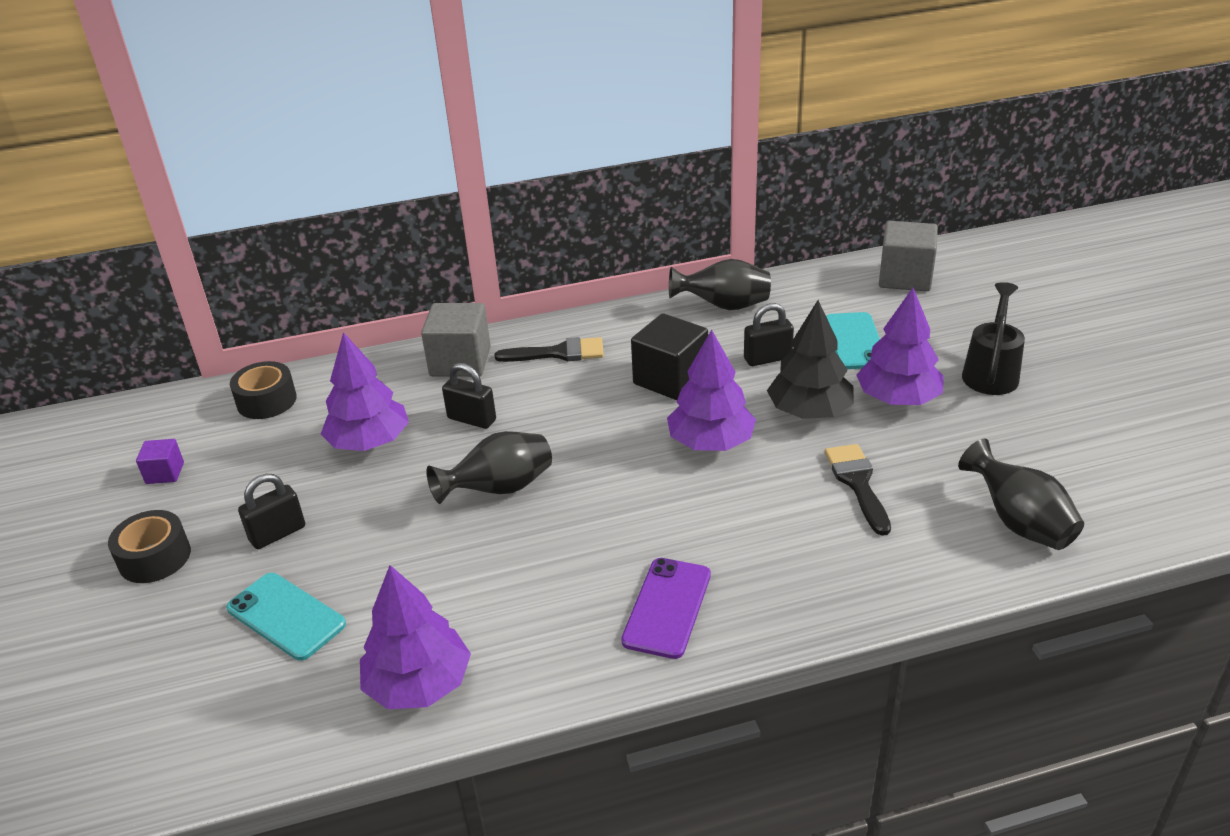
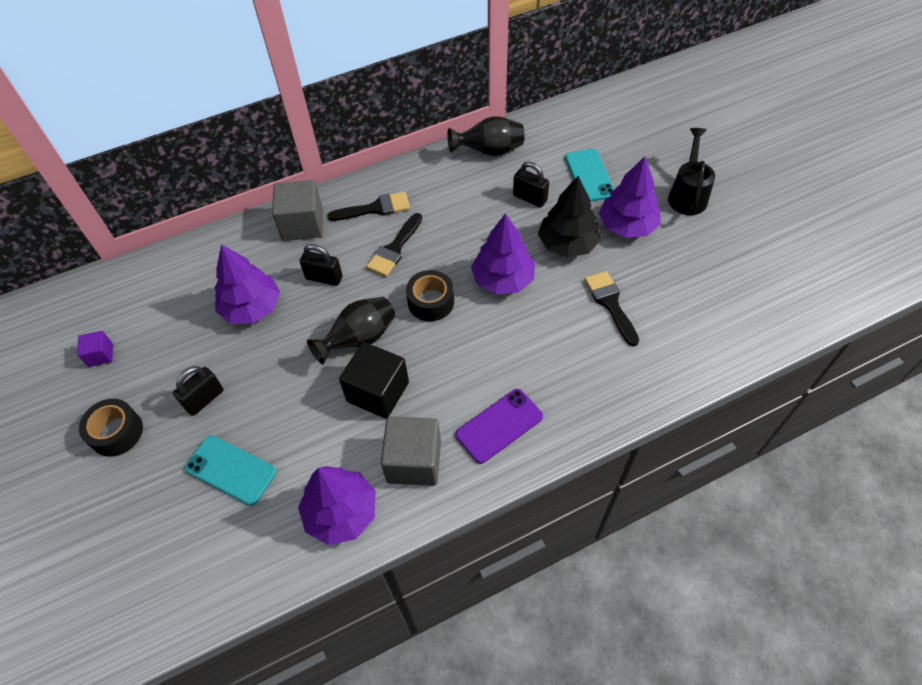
camera: 10 degrees left, 20 degrees up
(266, 401) = (161, 278): black tape -> black tape (431, 302)
(572, 397) = (394, 249): none -> black brush
(667, 607) = (499, 425): purple phone -> purple phone turned 45 degrees clockwise
(670, 379) = (463, 224): black cube -> black cube (378, 392)
(767, 358) = (530, 198): black padlock -> black padlock turned 60 degrees clockwise
(905, 277) = (616, 111): grey cube -> grey cube (414, 461)
(1019, 522) = (722, 324): black vase -> none

